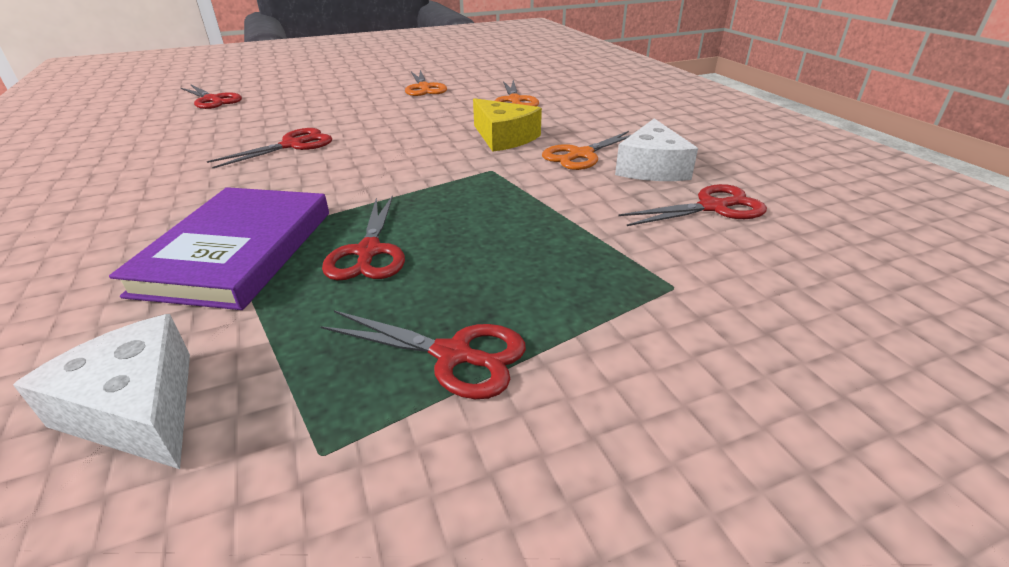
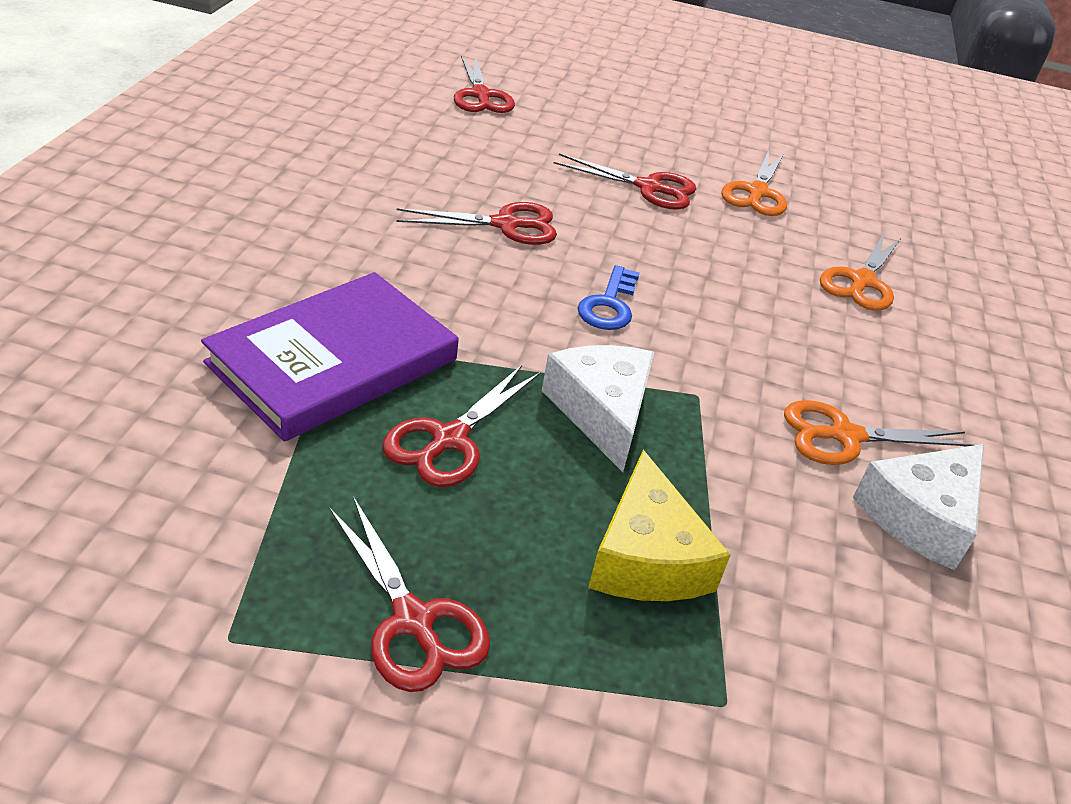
camera: 30 degrees right, 5 degrees up
(138, 409) = (140, 497): white cheese -> white cheese (601, 412)
(397, 154) = (609, 305): none -> blue key
(504, 137) = (771, 346): yellow cheese -> yellow cheese (646, 557)
(713, 207) = (925, 632): red scissors -> red scissors (648, 188)

